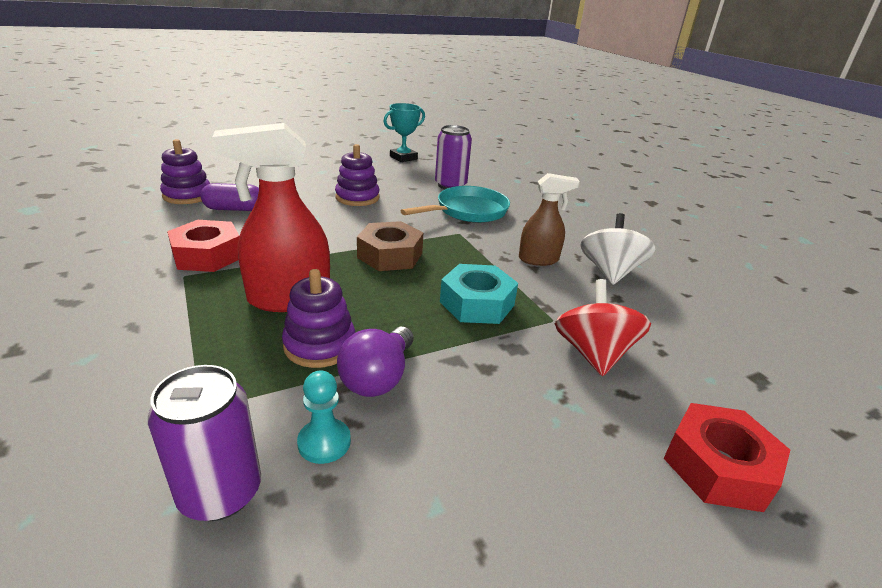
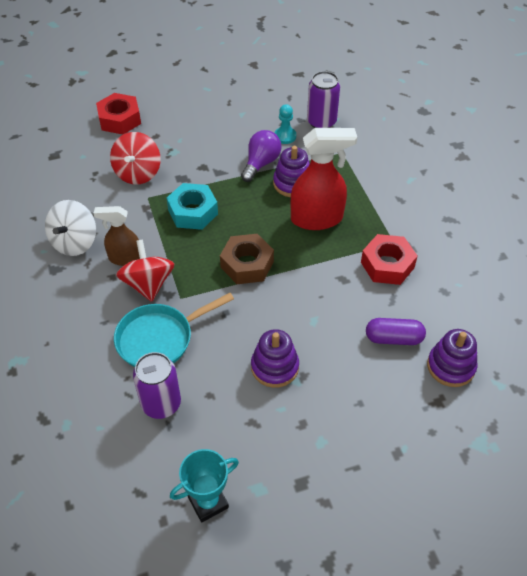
camera: 170 degrees left, 20 degrees up
(499, 241) = (148, 284): none -> red spinning top

